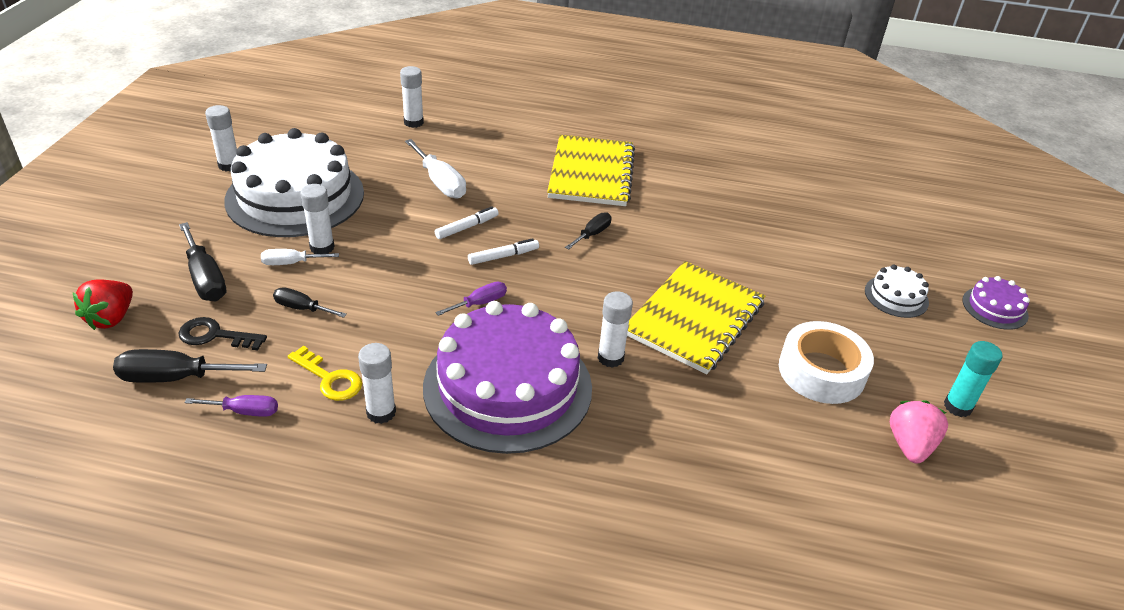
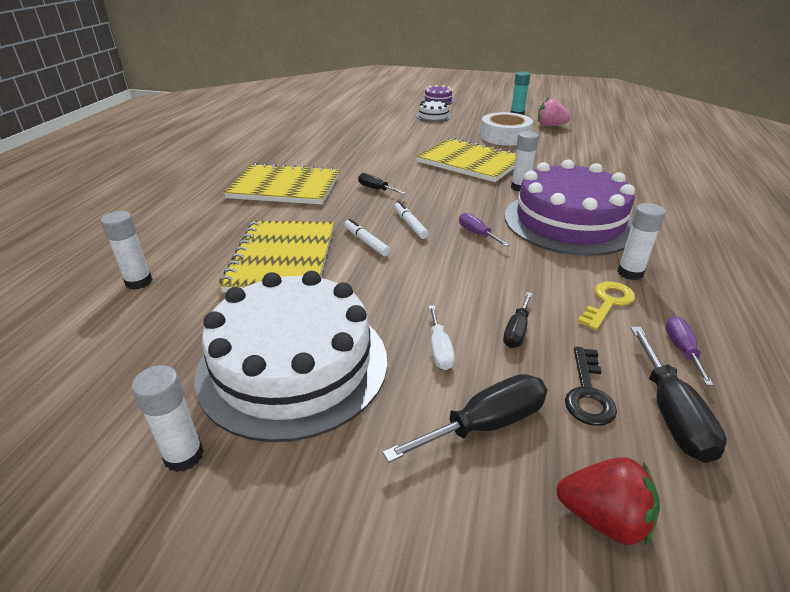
camera: 85 degrees left, 5 degrees down
(322, 247) = (406, 329): white glue stick -> none
(440, 182) = (283, 259): white screwdriver -> yellow notebook

